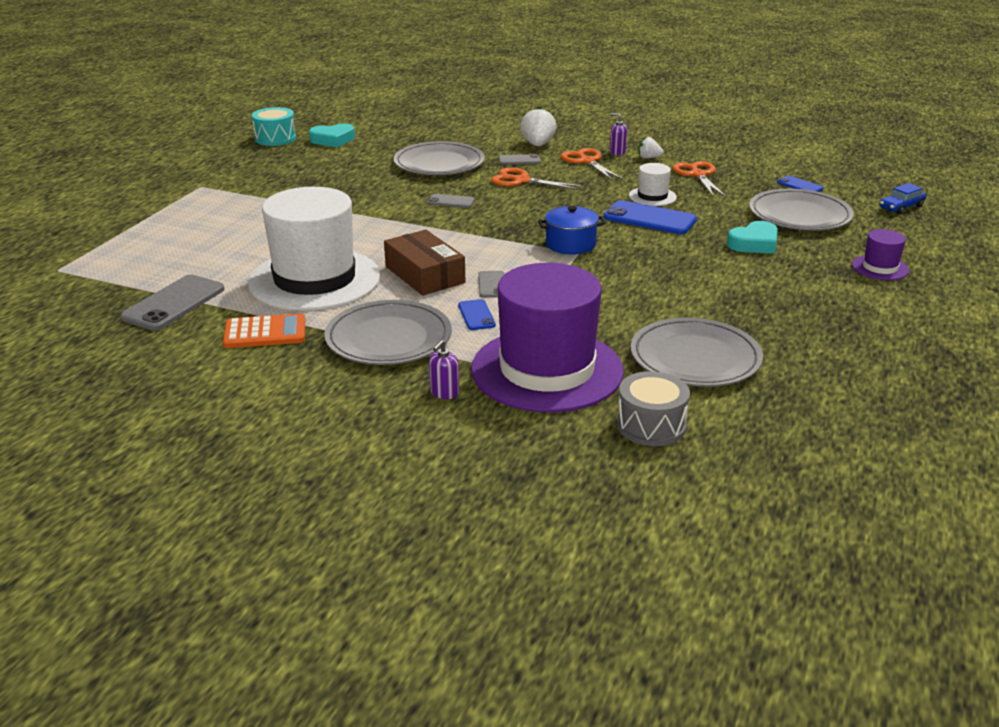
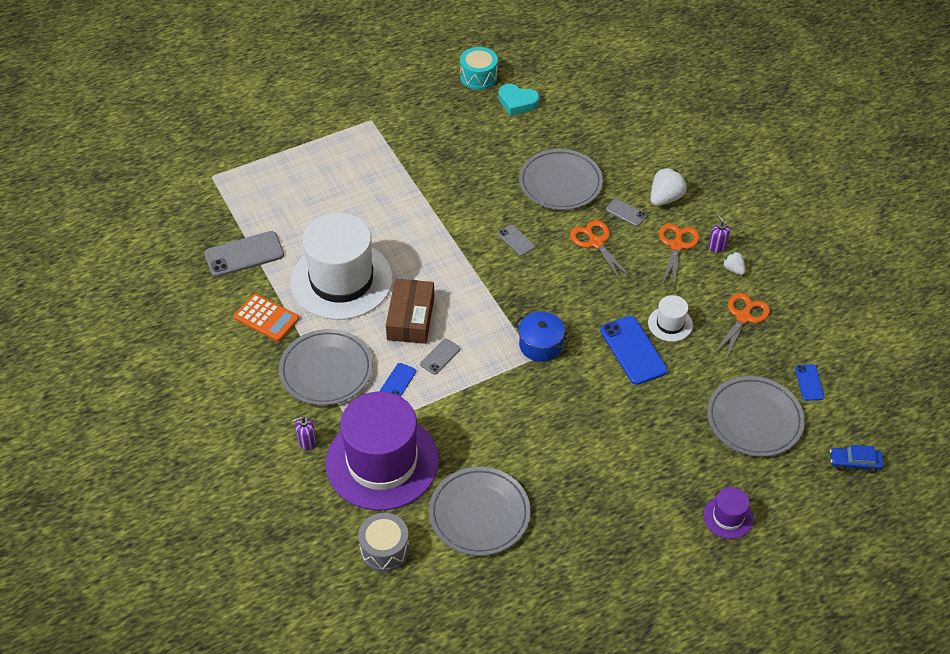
camera: 40 degrees right, 20 degrees up
(754, 243) = (672, 429): turquoise heart -> none

